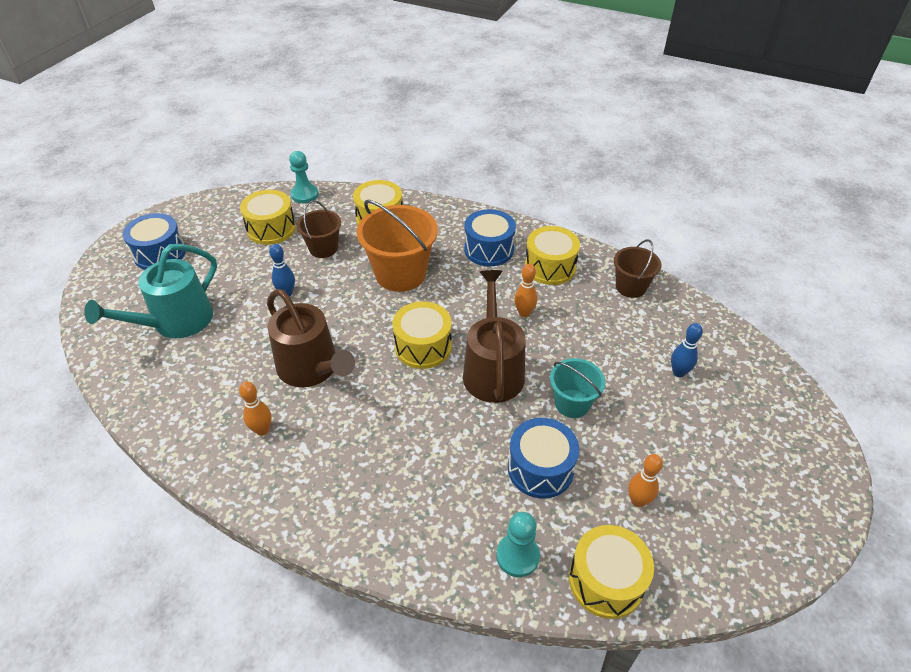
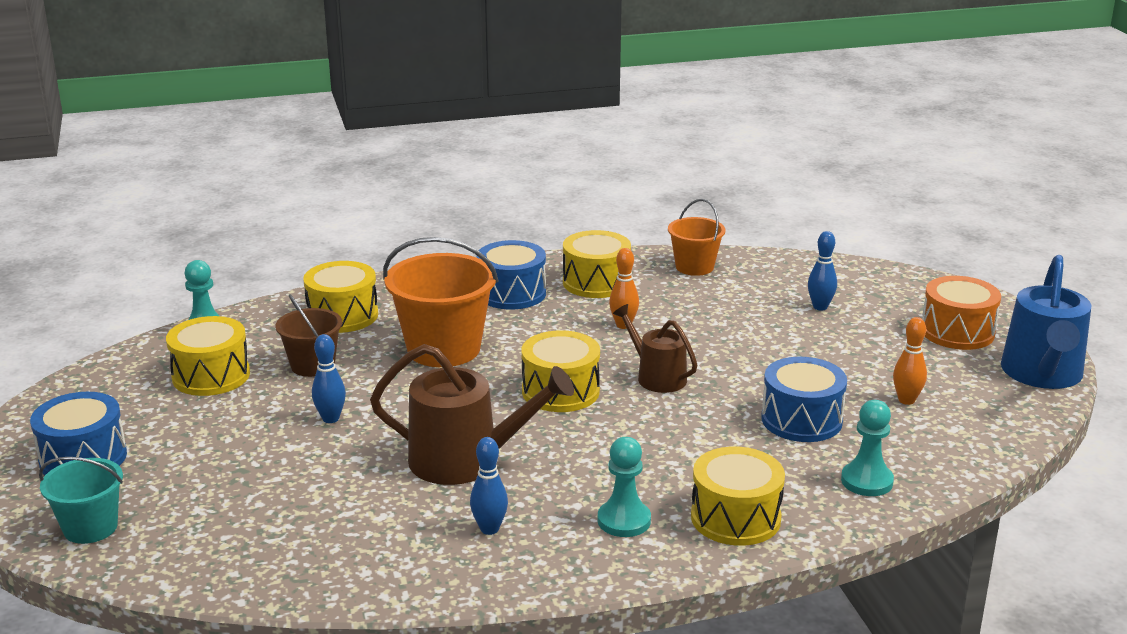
camera: 40 degrees left, 20 degrees down
(176, 322) = (222, 502): turquoise watering can -> none
(262, 430) = (489, 529): orange bowling pin -> blue bowling pin
(334, 477) = (624, 521): none -> turquoise pawn
(492, 370) = (657, 377): brown watering can -> brown watering can, size x0.61
(572, 403) = (763, 366): turquoise bucket -> turquoise bucket (90, 527)
(606, 581) = (953, 458): yellow drum -> yellow drum (735, 518)
(630, 287) = (694, 267): brown bucket -> orange bucket
(761, 460) = (957, 332): none -> orange drum
(784, 549) = (1042, 374): none -> blue watering can

